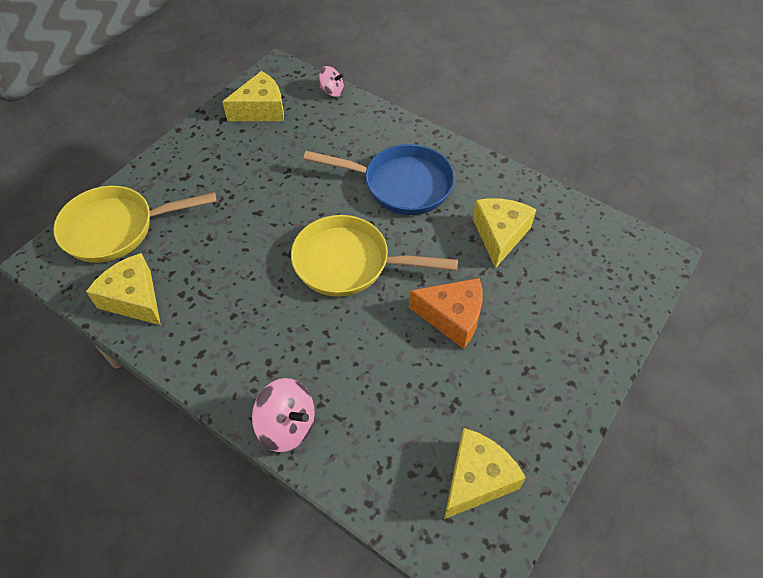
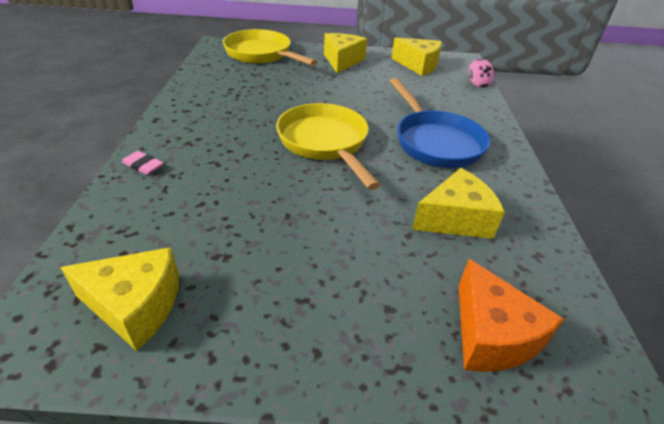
camera: 55 degrees right, 15 degrees down
(134, 299) = (213, 75): yellow cheese -> yellow cheese (342, 61)
(287, 425) = (143, 166): pink spinning top -> pink eraser
(452, 317) = (324, 220): orange cheese -> orange cheese (491, 335)

